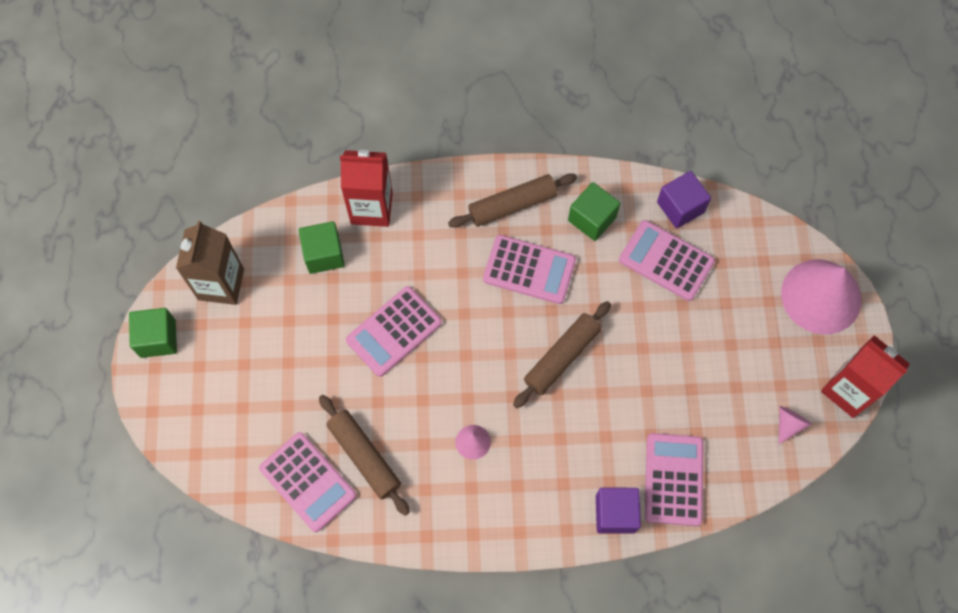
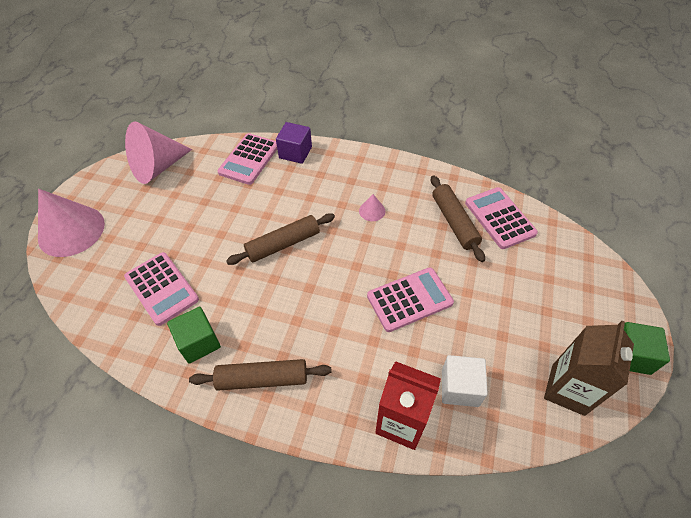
camera: 160 degrees left, 15 degrees down
(324, 254) = (460, 387): green cube -> white cube
(529, 270) = (276, 315): pink calculator -> none
(680, 207) = (118, 328): purple cube -> none
(788, 424) = (157, 167): pink cone -> pink cone, size x2.37
(848, 390) = (105, 174): red carton -> none

